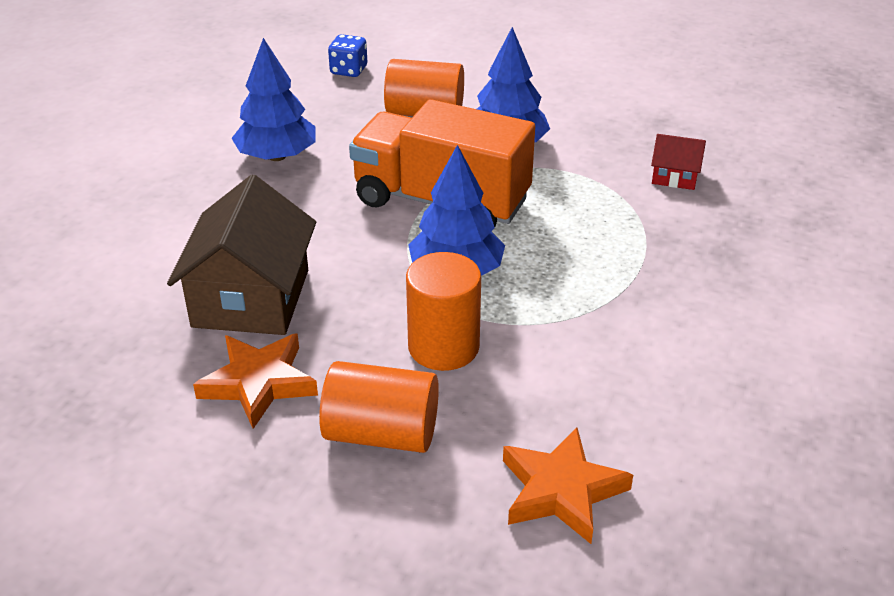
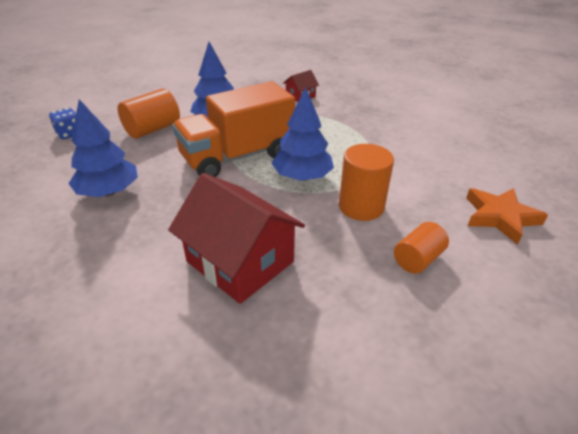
camera: 55 degrees left, 0 degrees up
(251, 298) = (240, 261): brown house -> red house
(259, 383) = (330, 293): orange star -> none
(381, 433) = (417, 259): orange cylinder -> orange cylinder, size x0.66

